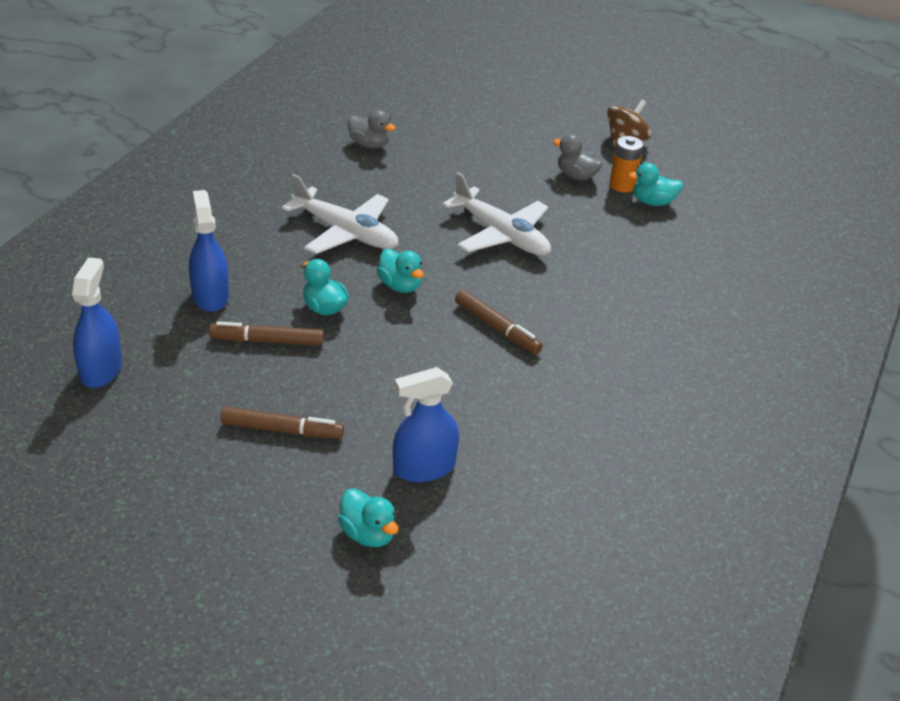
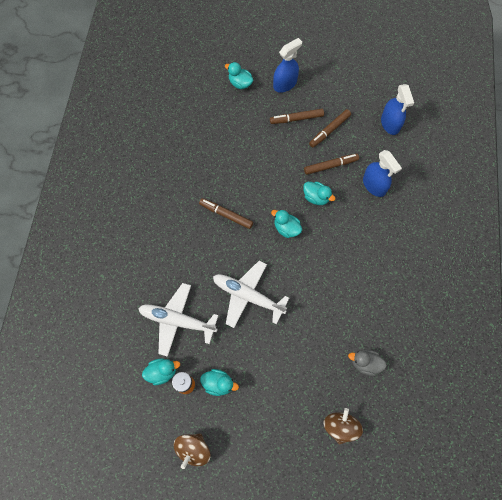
camera: 165 degrees right, 30 degrees up
(229, 392) = (329, 130): none -> brown marker
(345, 232) = (335, 262): white plane -> white plane (177, 321)
(424, 468) = (230, 120): blue spray bottle -> blue spray bottle (285, 84)
(434, 114) = (340, 426): none -> brown spinning top
(576, 176) = (218, 383): grey duck -> turquoise duck

